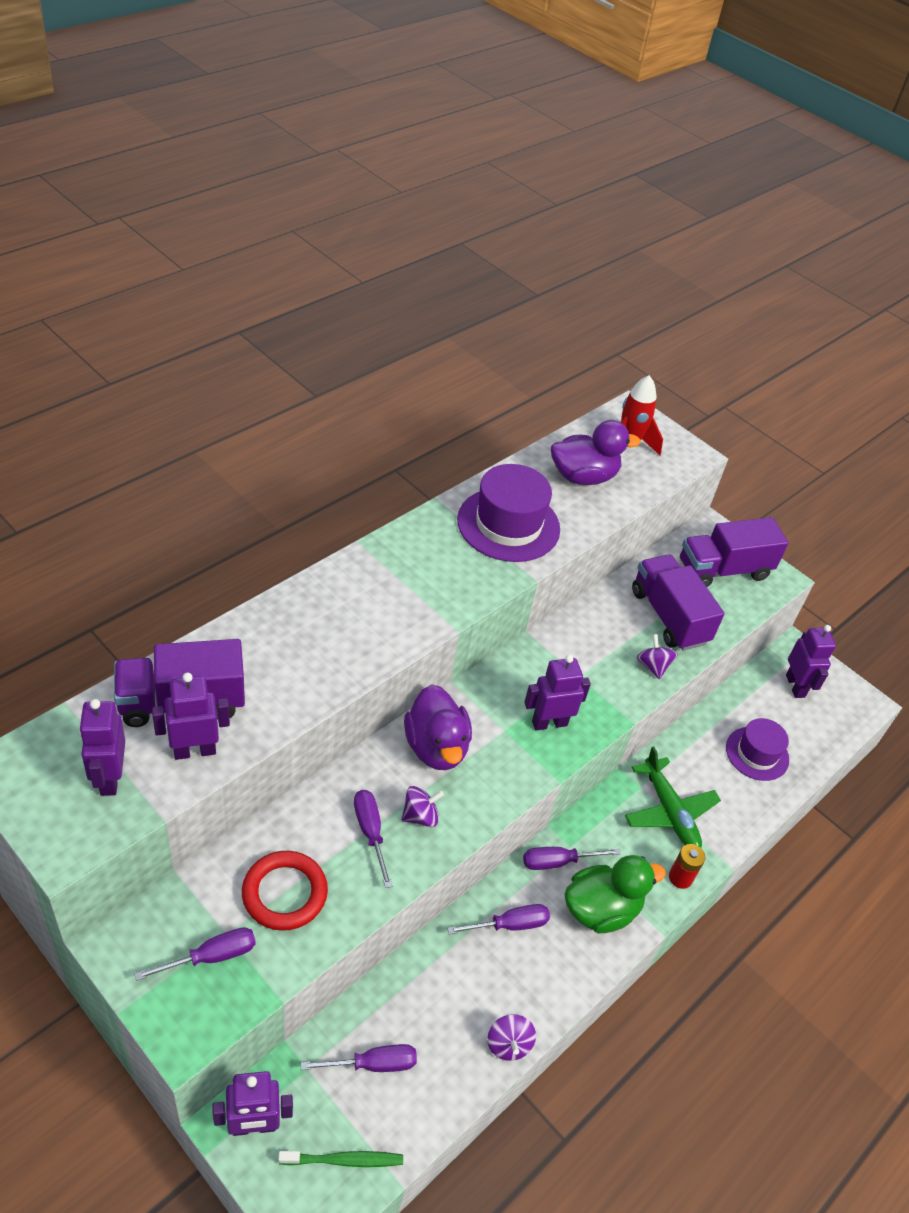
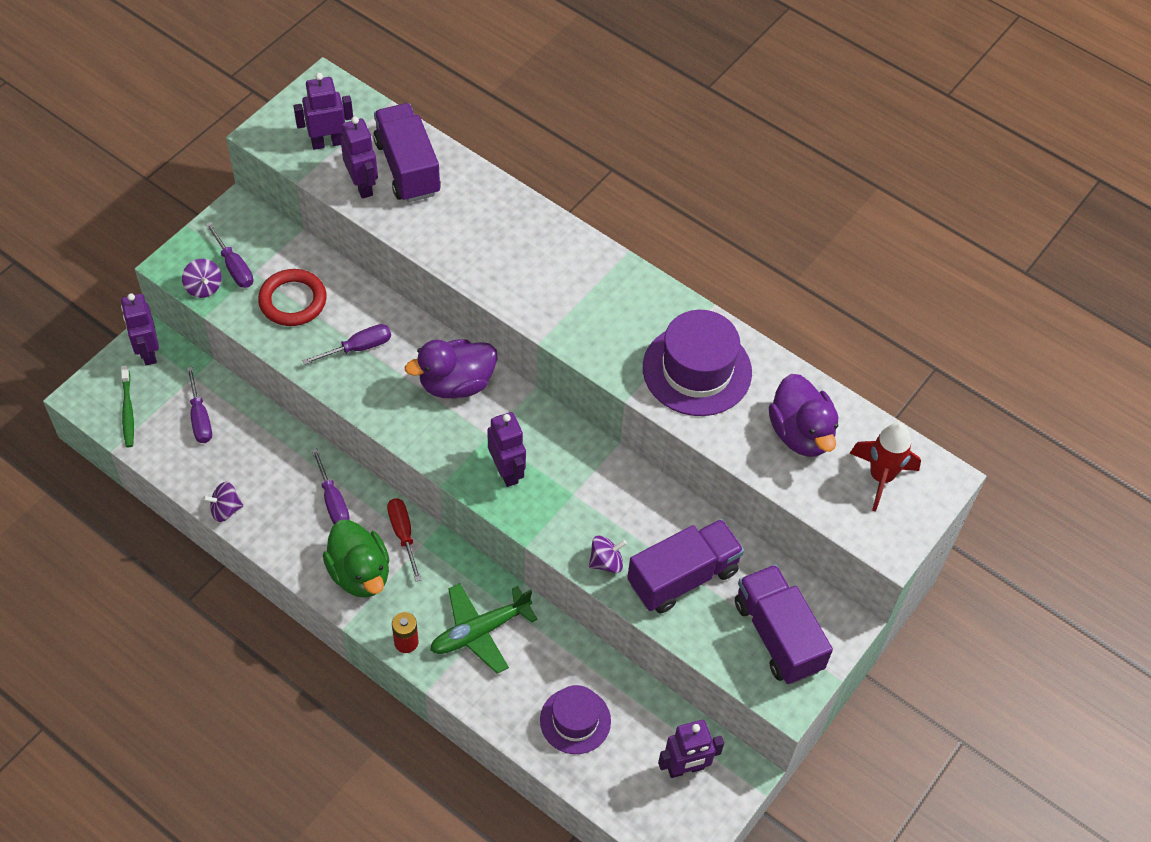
camera: 85 degrees right, 10 degrees up
(420, 816) = (381, 381): purple spinning top -> purple spinning top (204, 287)
(558, 862) = (403, 535): purple screwdriver -> red screwdriver

